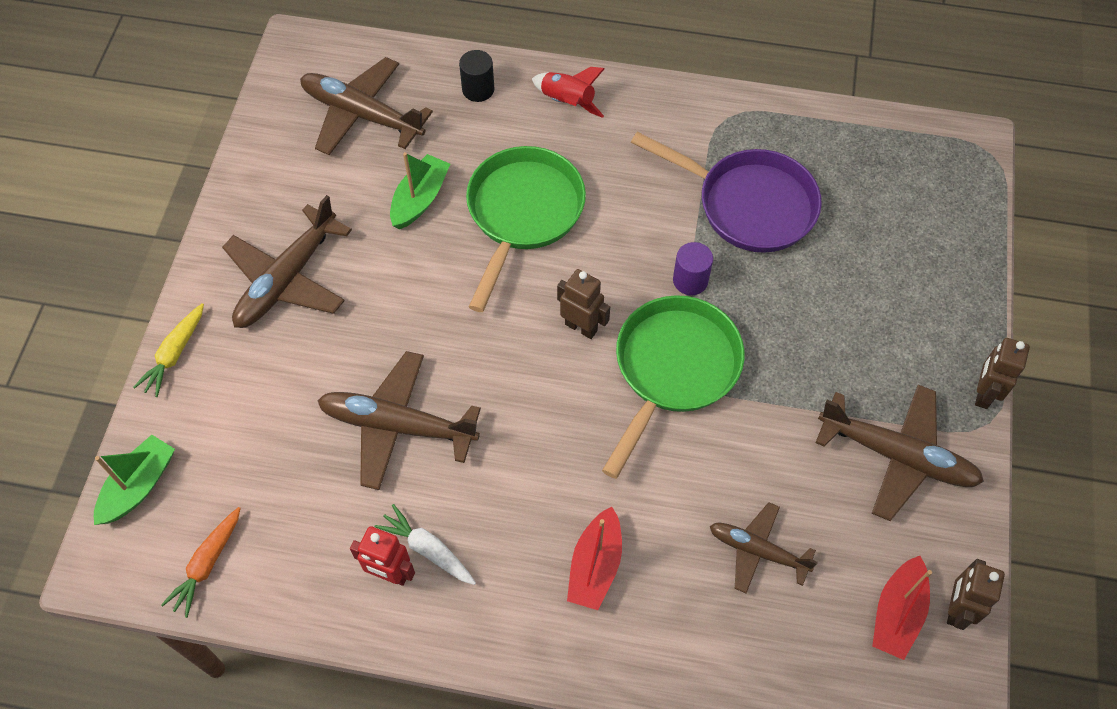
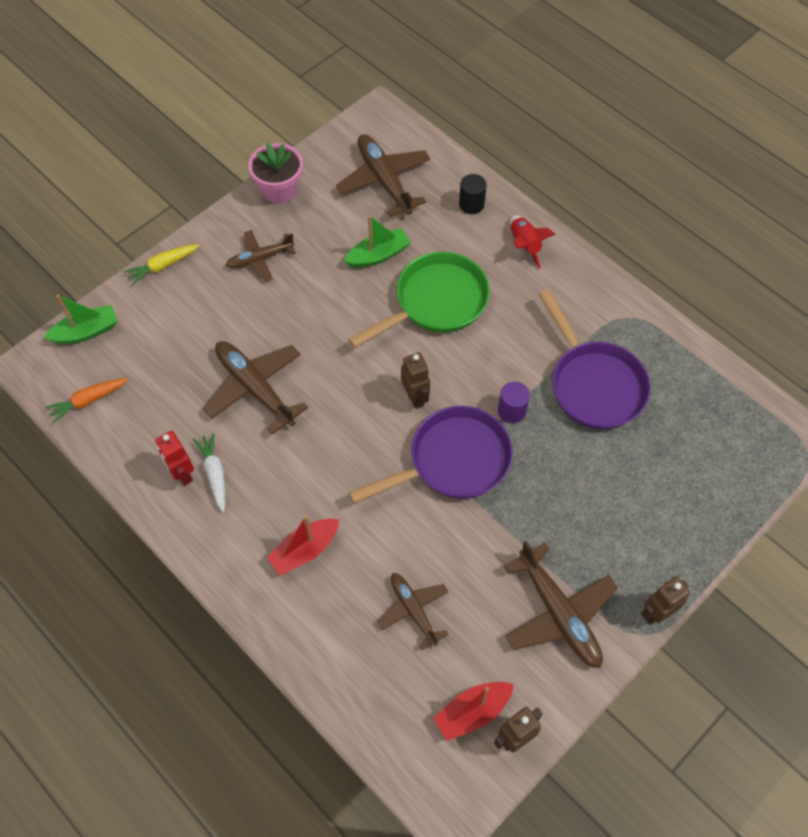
camera: 35 degrees right, 0 degrees up
(248, 189) = (279, 189): none -> pink flower pot
(288, 278) = (260, 259): brown plane -> brown plane, size x0.62
(673, 369) = (453, 461): green pan -> purple pan

